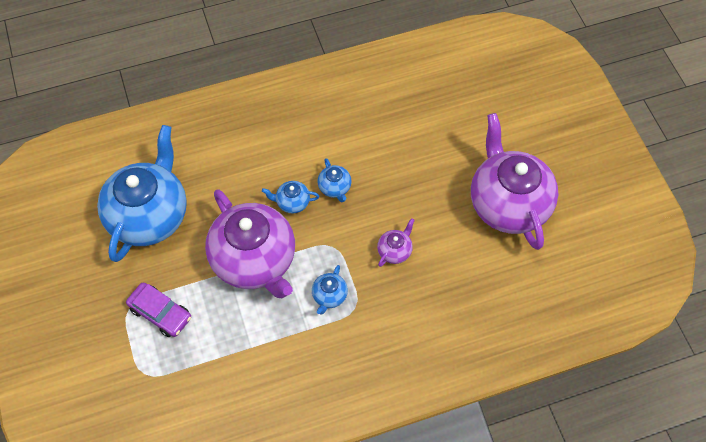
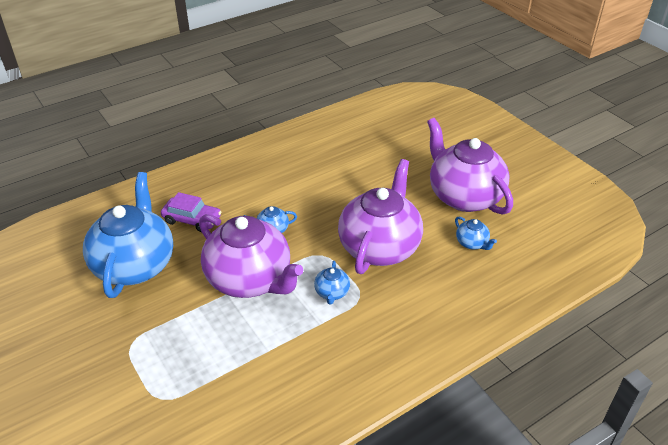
camera: 15 degrees left, 20 degrees down
(160, 313) = (165, 341): purple car -> purple car (192, 219)
(335, 188) = (307, 212): blue teapot -> blue teapot (472, 243)
(395, 251) = (379, 247): purple teapot -> purple teapot, size x2.48

